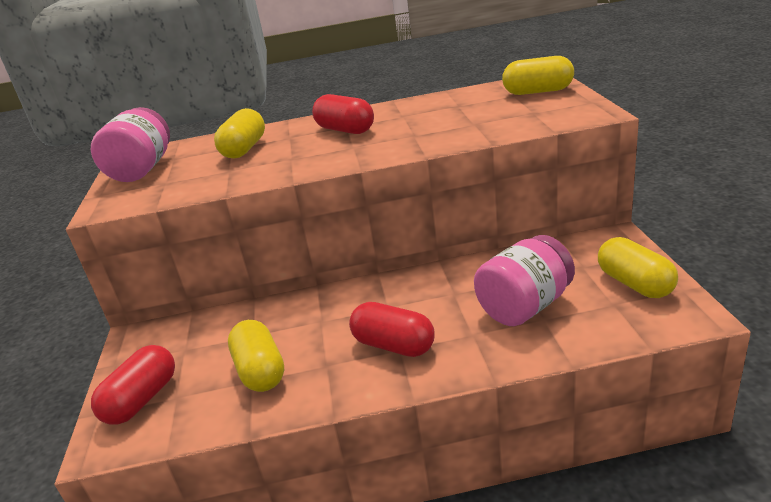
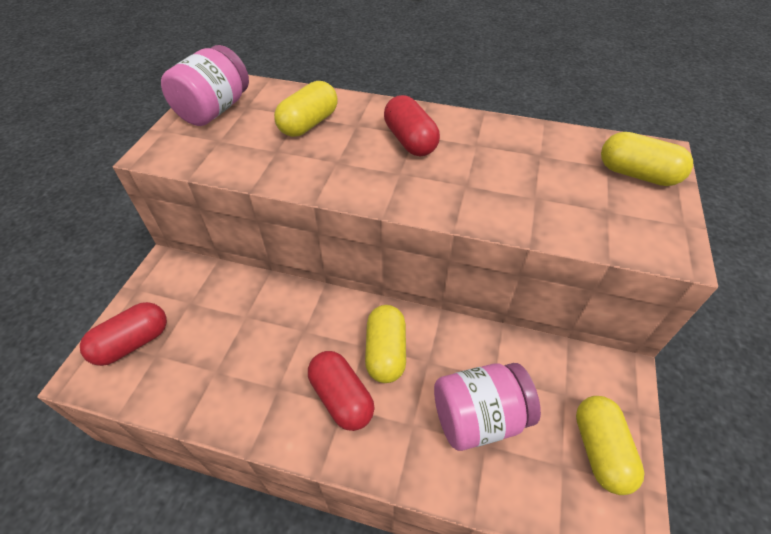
camera: 20 degrees right, 20 degrees up
(260, 371) = (227, 363): yellow capsule -> yellow capsule (385, 352)

